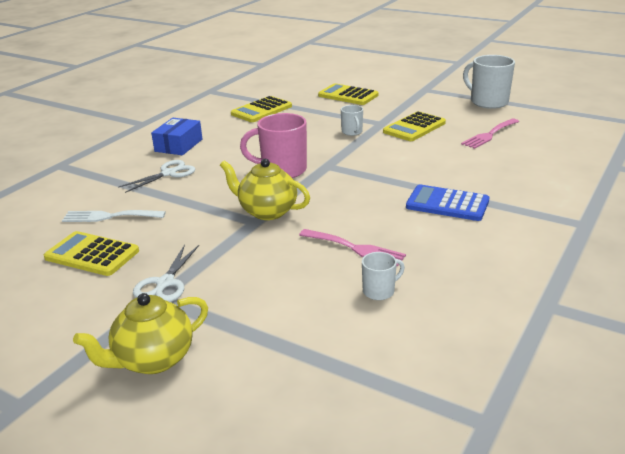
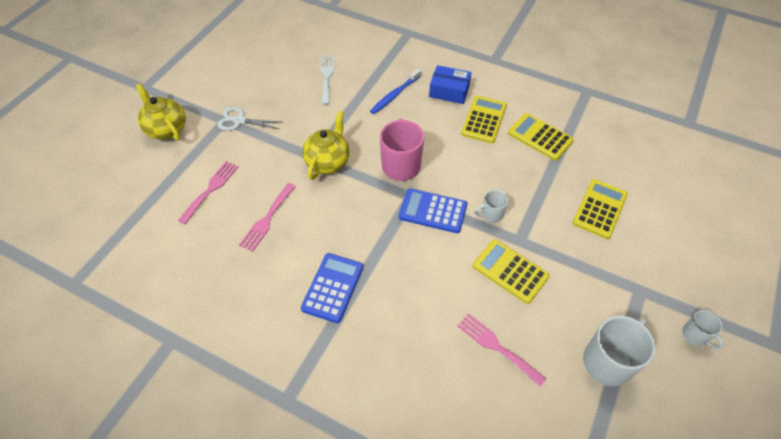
camera: 85 degrees right, 25 degrees up
(92, 254) = (278, 80): yellow calculator -> yellow calculator (484, 120)
(169, 173) = (395, 95): white scissors -> blue toothbrush
(299, 297) = (211, 189): none -> pink fork
(347, 156) = (433, 211): none -> blue calculator
(379, 291) = (209, 234): white mug -> white mug (695, 335)

